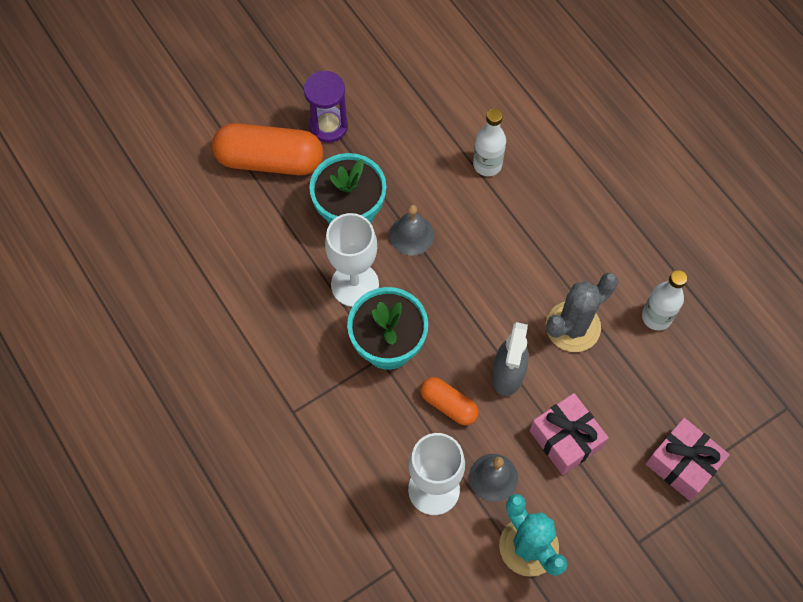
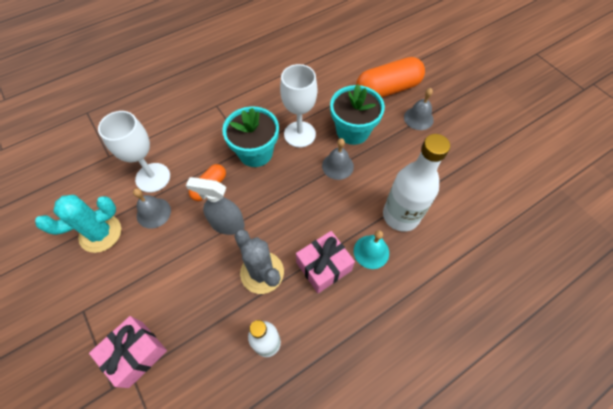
camera: 90 degrees right, 5 degrees down
(270, 160) = (387, 89): orange capsule -> orange capsule turned 60 degrees clockwise
(328, 126) = (418, 118): purple hourglass -> grey bell
(487, 164) = (401, 215): white bottle -> white bottle, size x1.64
(538, 202) = (371, 251): none -> turquoise bell
(565, 439) = (172, 262): pink gift -> pink gift (324, 266)

